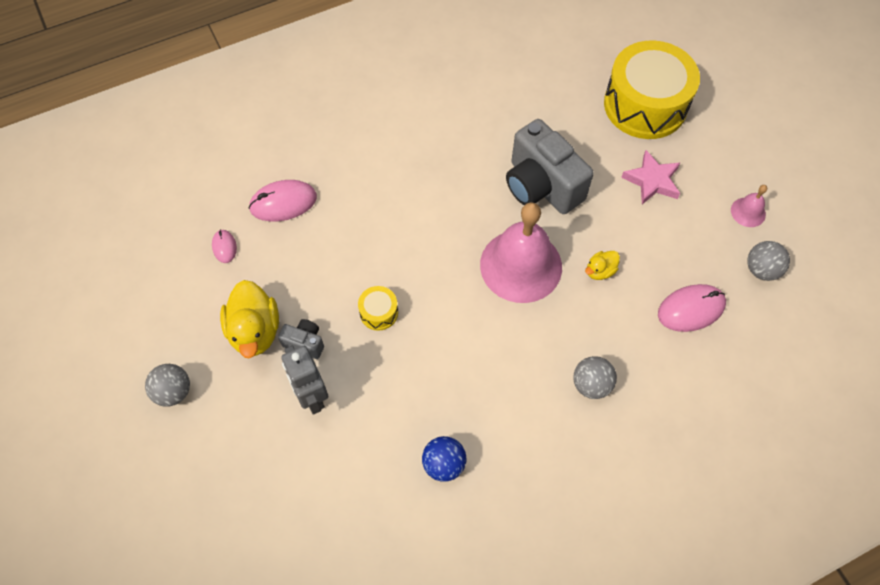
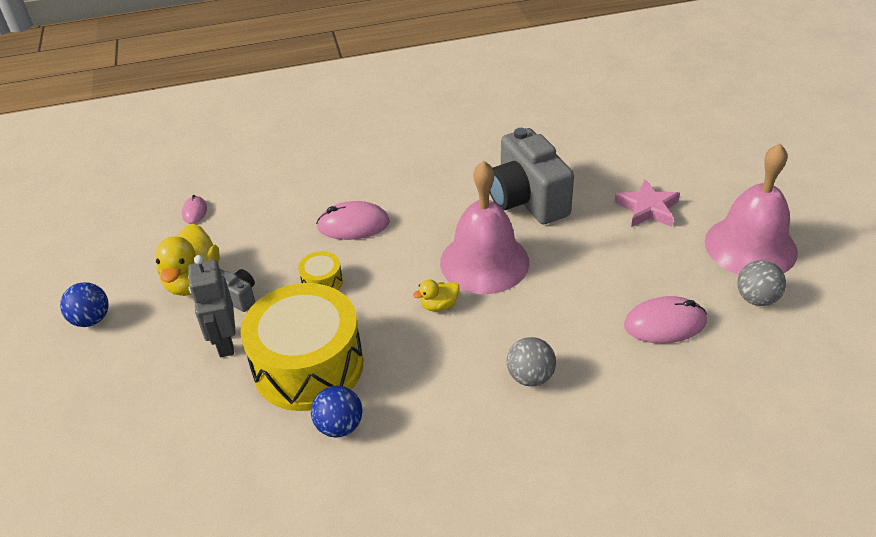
camera: 15 degrees right, 20 degrees down
(173, 392) = (91, 319): grey ball -> blue ball
(283, 203) = (265, 185): pink mouse -> pink mouse (353, 225)
(600, 271) = (569, 277): yellow duck -> yellow duck (439, 305)
(645, 105) = (655, 148): yellow drum -> yellow drum (308, 366)
(748, 212) = (750, 246): pink bell -> pink bell, size x2.29

